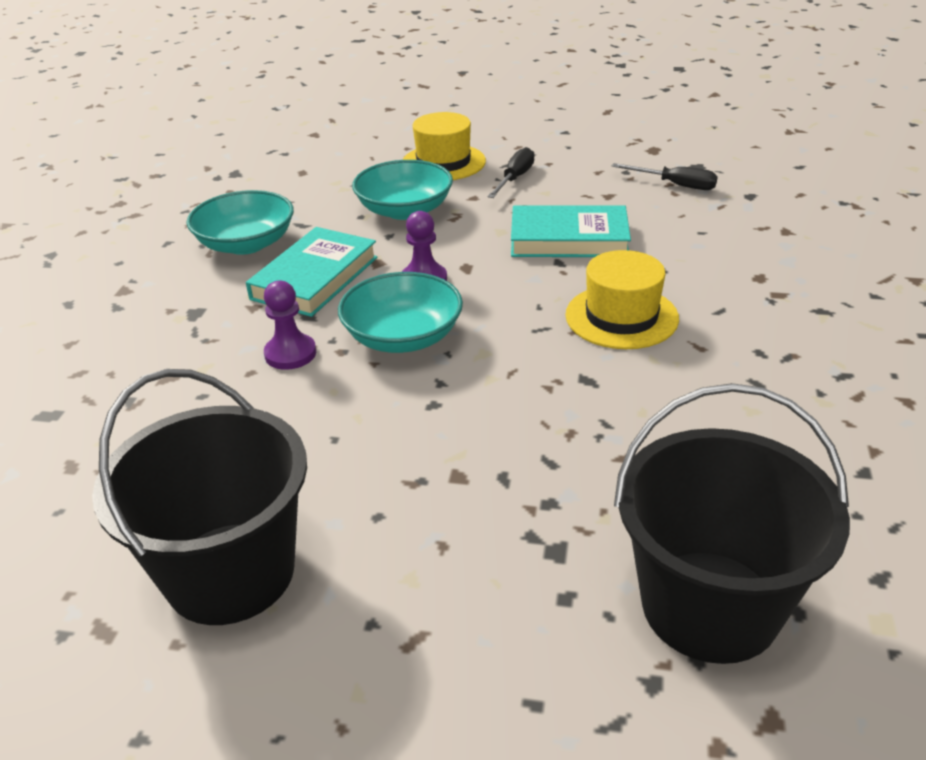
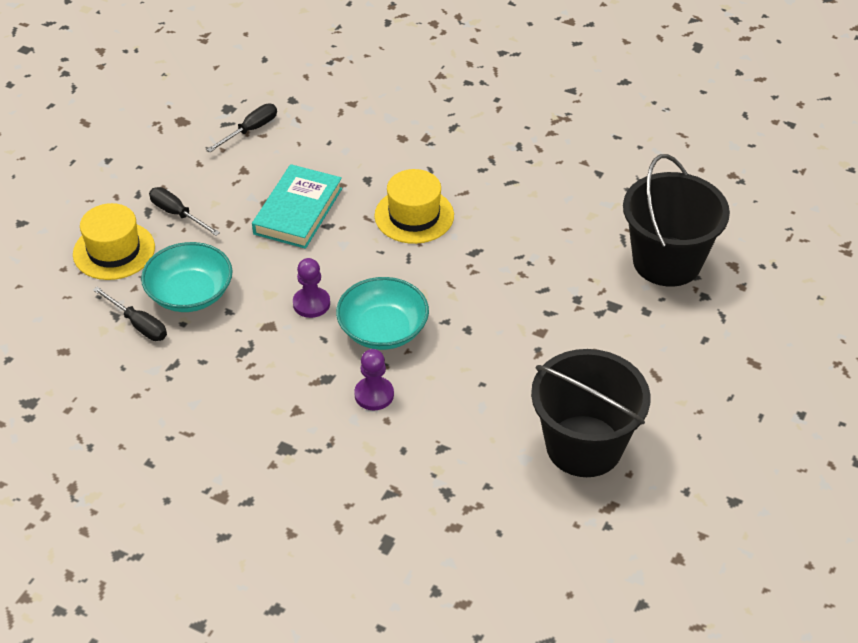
camera: 75 degrees left, 10 degrees up
(246, 244) = (186, 406): turquoise bowl -> none
(315, 278) = (272, 367): turquoise book -> none
(349, 196) = (138, 324): none -> black screwdriver

